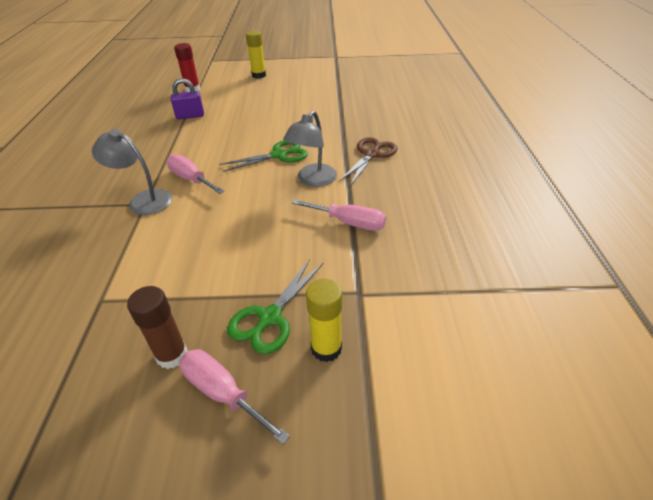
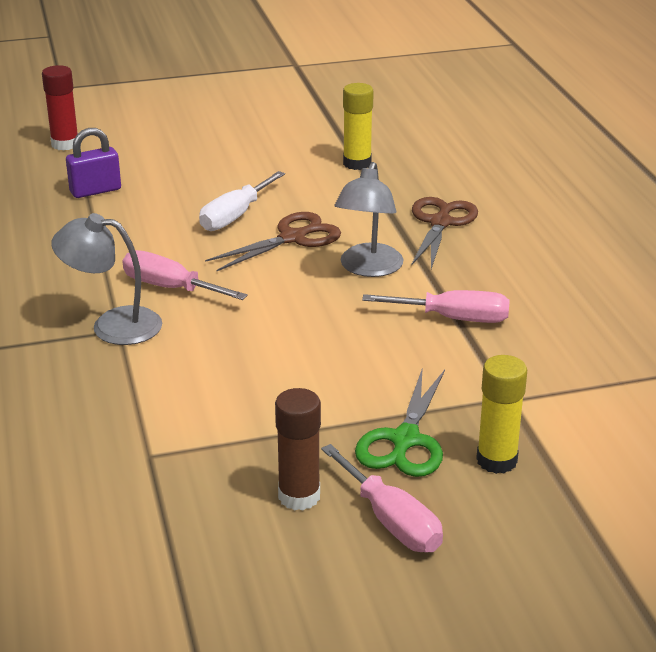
camera: 15 degrees left, 10 degrees down
(222, 393) = (391, 521): pink screwdriver -> pink screwdriver turned 150 degrees counterclockwise
(254, 138) = (235, 216): none -> white screwdriver
(259, 75) = (174, 110): yellow glue stick -> yellow glue stick (357, 163)
(278, 155) = (292, 238): green scissors -> brown scissors

